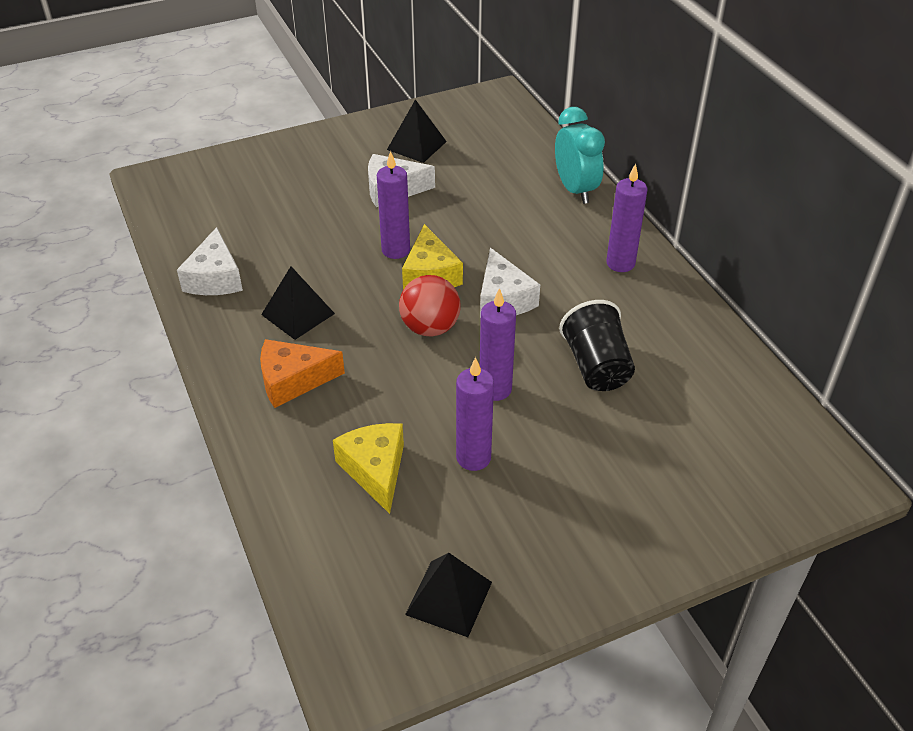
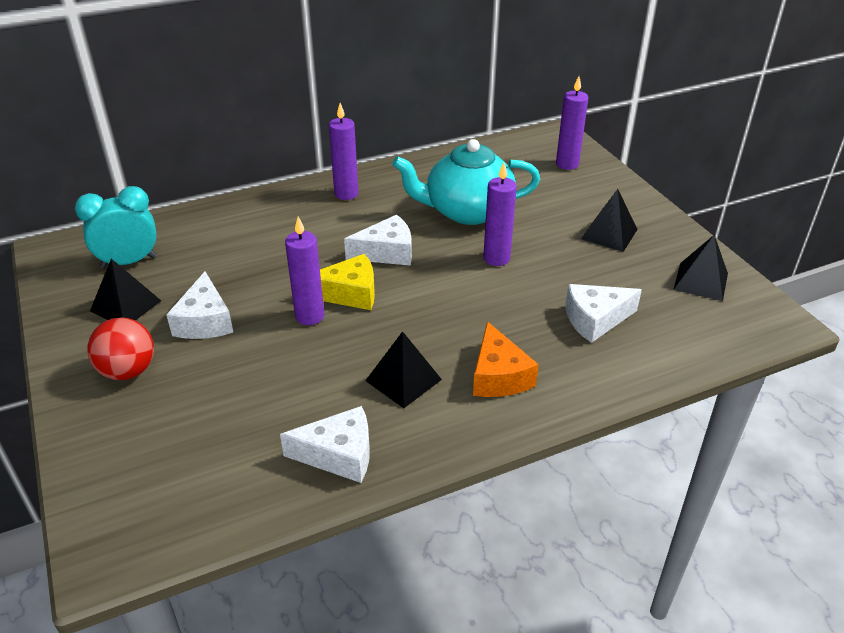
camera: 90 degrees left, 5 degrees down
(375, 470) = (595, 319): yellow cheese -> white cheese
(430, 327) = (424, 293): red ball -> red ball (128, 371)
(473, 458) = (570, 270): purple candle -> purple candle (567, 164)
(557, 509) = (609, 234): none -> black pyramid
(575, 190) = (239, 210): turquoise clock -> turquoise clock (129, 262)
(596, 366) = (467, 211): black cup -> turquoise teapot

